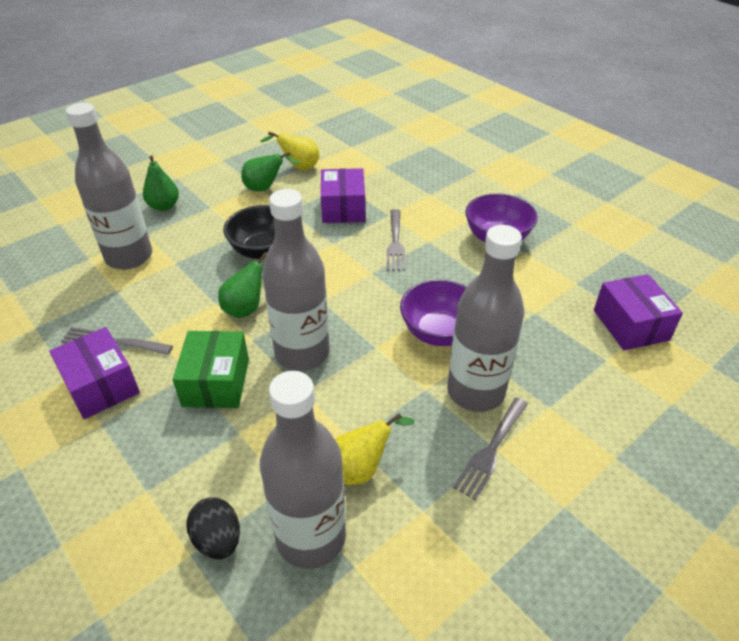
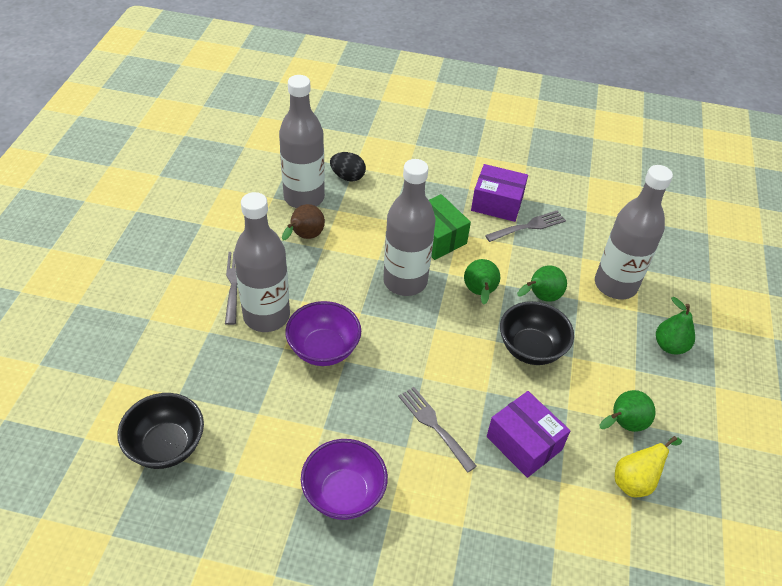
camera: 140 degrees right, 5 degrees up
(201, 278) = (541, 297): none -> green pear
(361, 468) = (305, 237): yellow pear -> brown pear
(630, 325) = (166, 446): purple box -> black bowl

